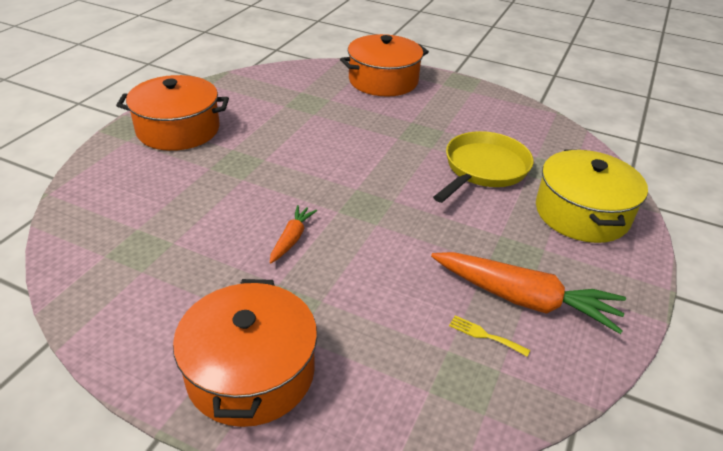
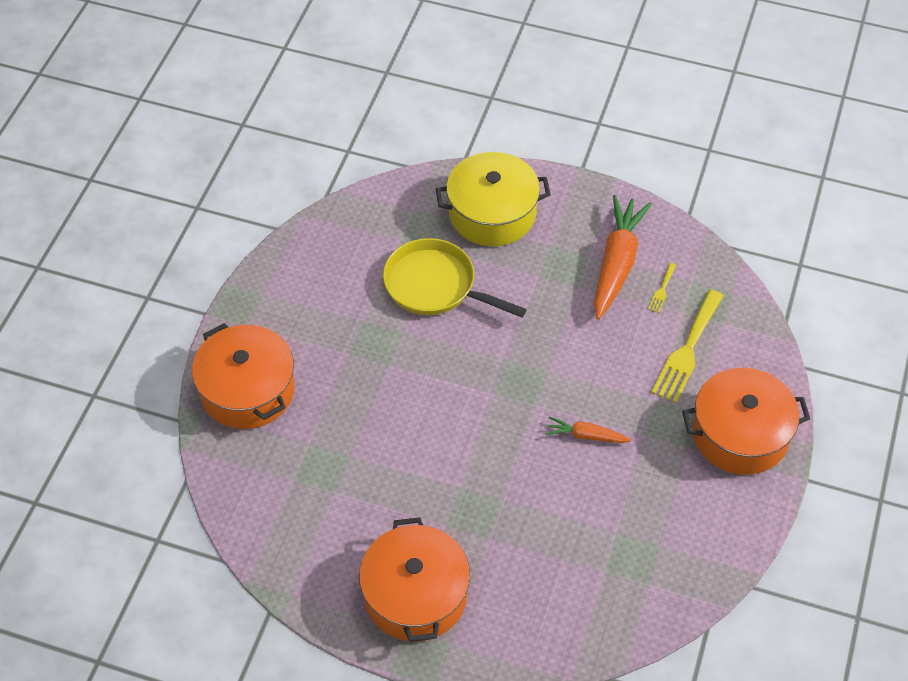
camera: 95 degrees left, 15 degrees up
(388, 343) = (687, 350): none -> yellow fork

